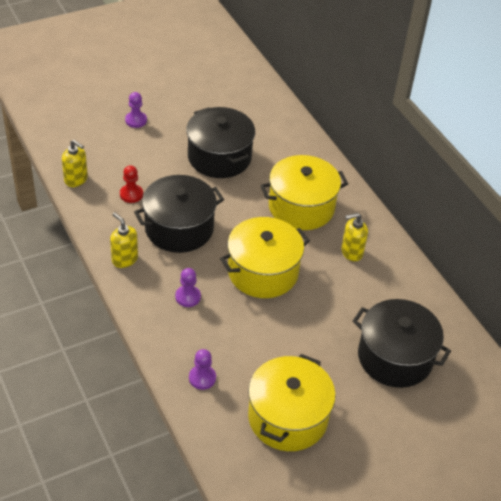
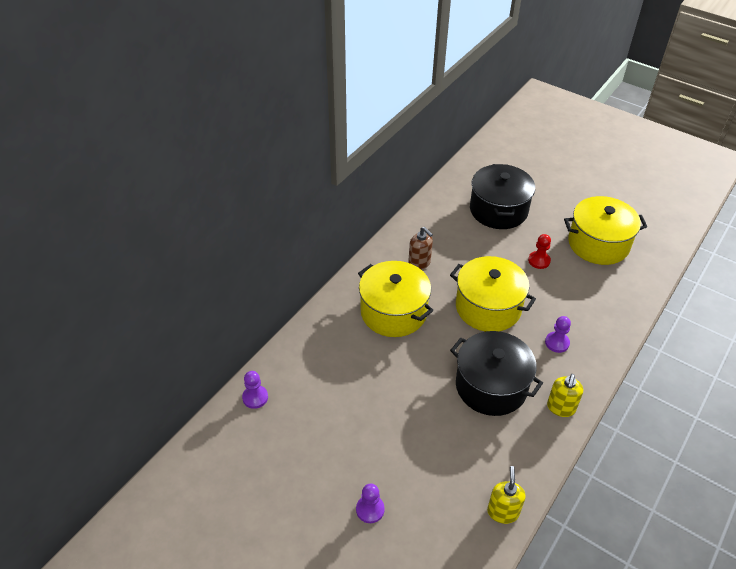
camera: 115 degrees left, 0 degrees up
(131, 194) = (482, 448): red pawn -> red pawn (539, 261)
(202, 378) = (616, 300): purple pawn -> purple pawn (255, 397)
(219, 157) = (373, 401): black pot -> none
(351, 252) = (419, 263): yellow soap dispenser -> brown soap dispenser

